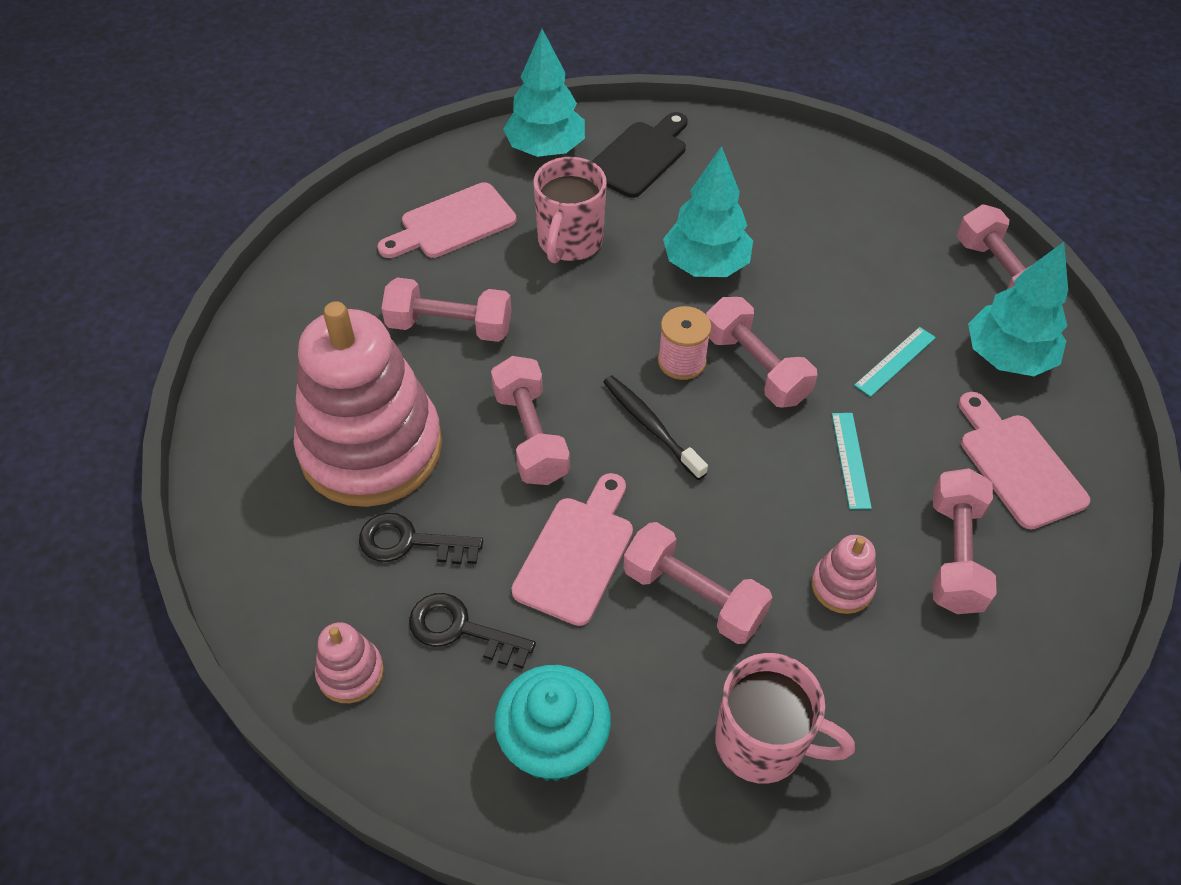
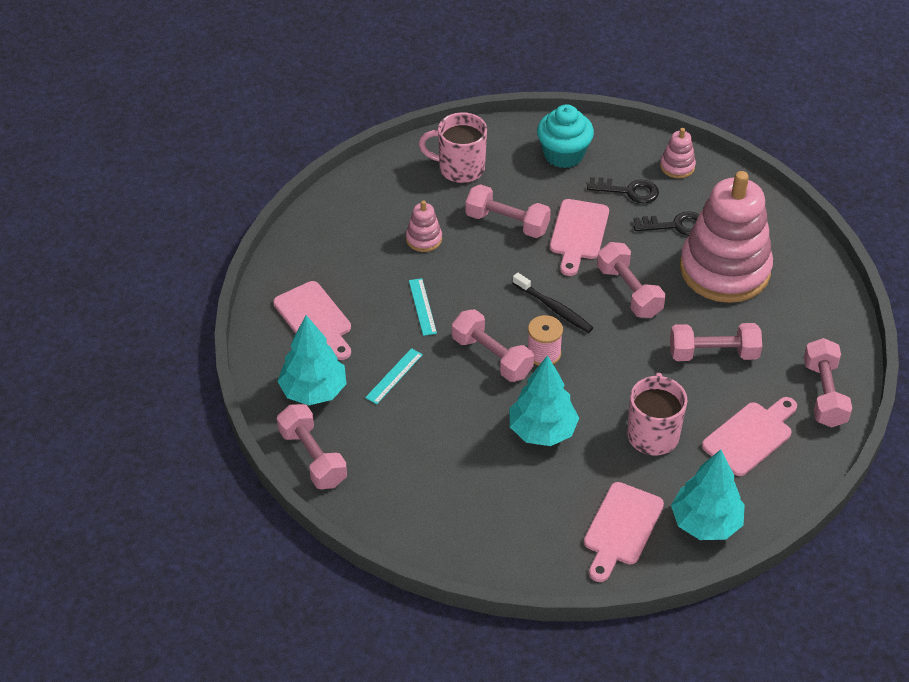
camera: 170 degrees right, 5 degrees down
(640, 157) = (621, 528): black cutting board -> pink cutting board
(954, 555) = (358, 263): pink dumbbell -> pink dumbbell (824, 394)

